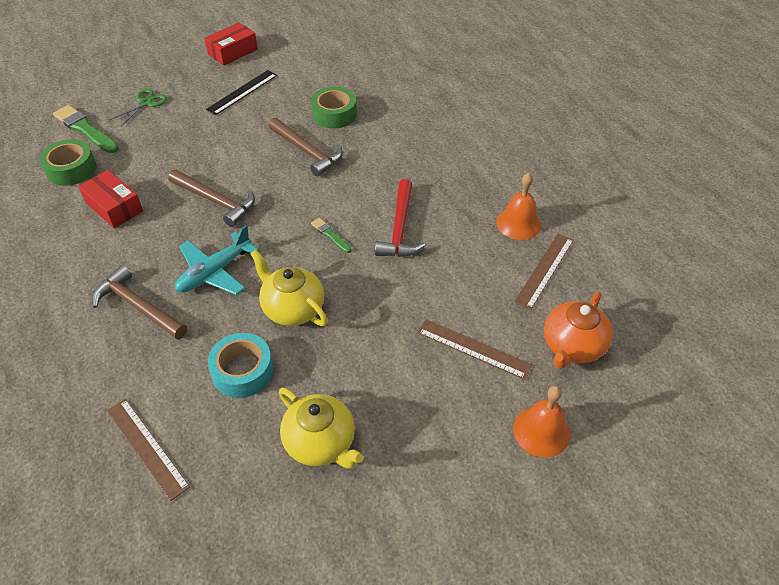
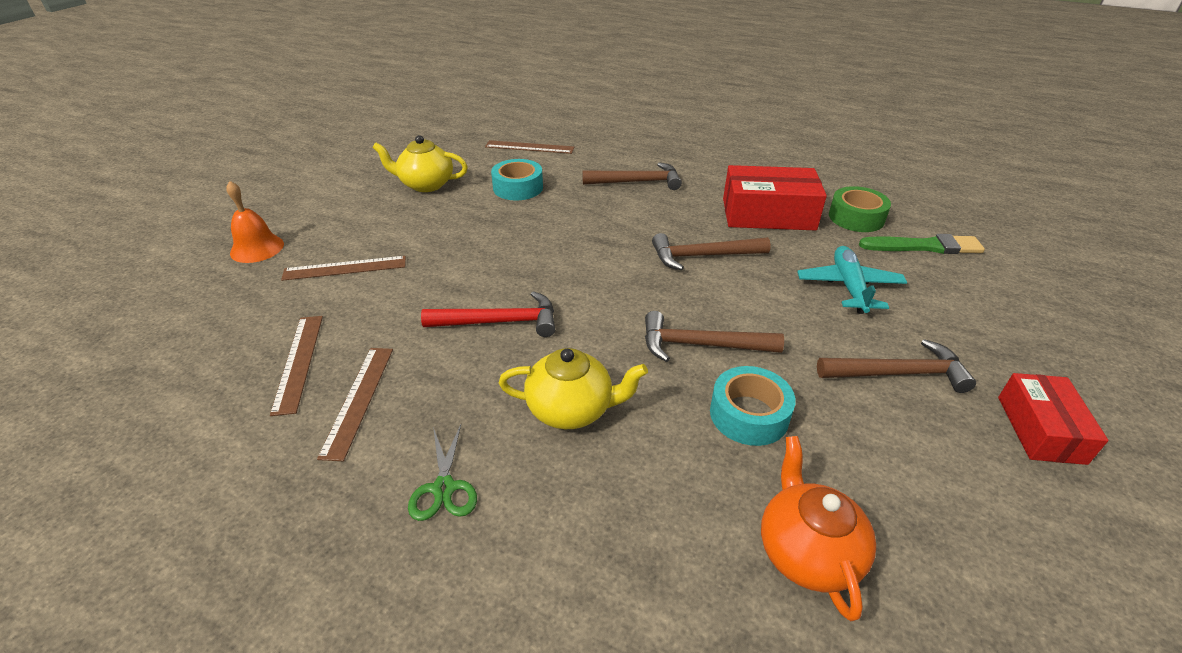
camera: 140 degrees right, 10 degrees down
(114, 207) = (768, 214): red box -> red box, size x1.57
(145, 103) = (947, 297): green scissors -> green scissors (444, 488)
(214, 272) = (619, 217): turquoise plane -> turquoise plane (849, 287)
(242, 92) = (898, 373): black ruler -> brown hammer
(292, 308) = (527, 226): yellow teapot -> yellow teapot (571, 409)
(330, 235) = (562, 283): green brush -> none
(334, 114) = (749, 414): green tape -> turquoise tape
(400, 228) = (499, 322): red hammer -> red hammer turned 120 degrees clockwise
(518, 223) = (358, 400): orange bell -> brown ruler
(572, 346) = (242, 309): orange teapot -> orange teapot (807, 552)

